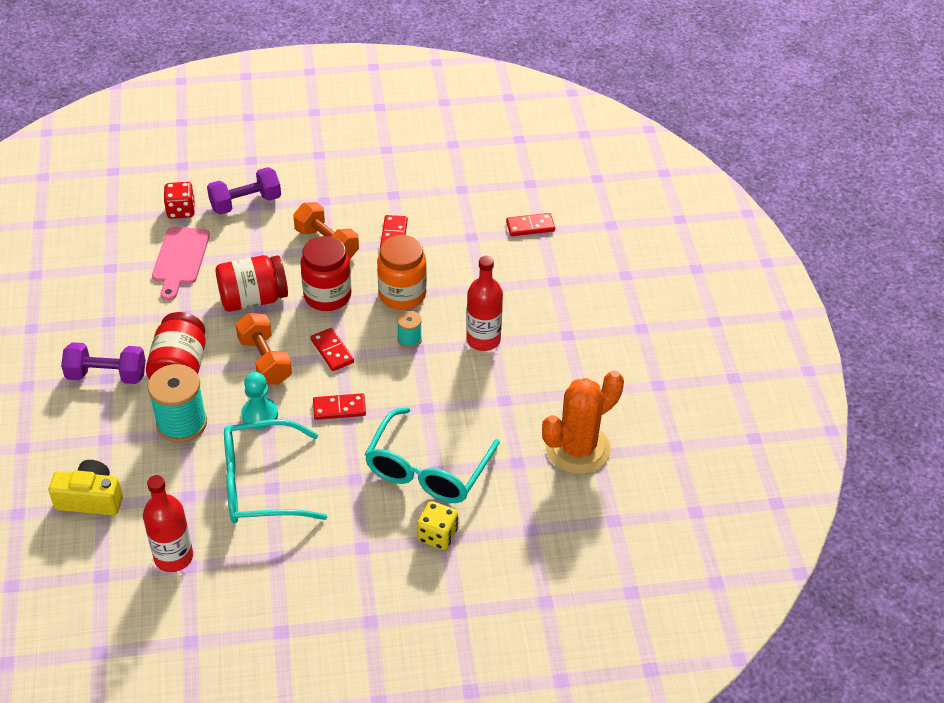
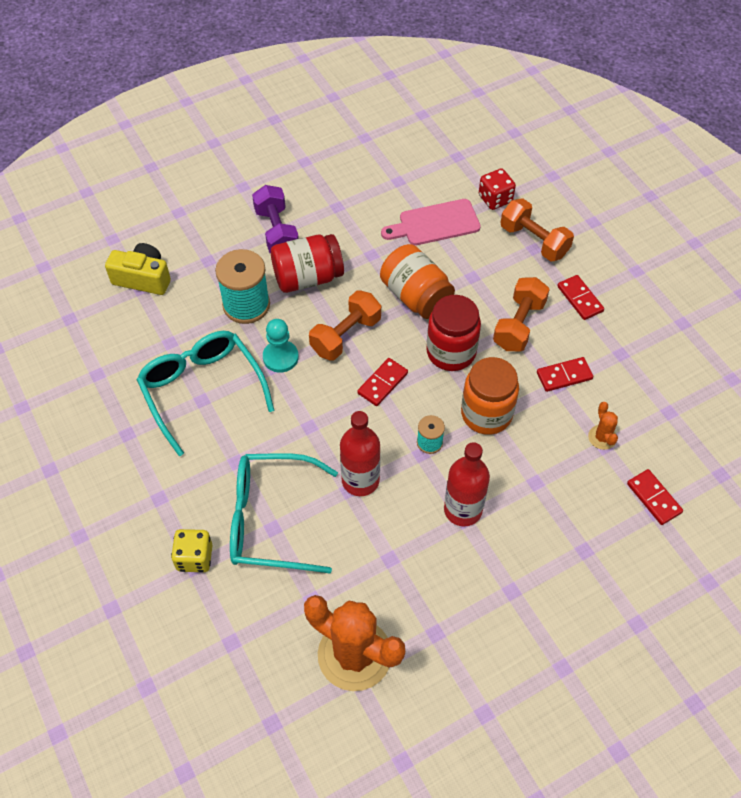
camera: 70 degrees right, 10 degrees up
(91, 499) = (143, 278): yellow camera -> yellow camera turned 60 degrees counterclockwise
(173, 557) = (103, 359): red bottle -> red bottle (360, 480)
(245, 203) = (534, 241): purple dumbbell -> orange dumbbell
(253, 299) = (416, 296): red jar -> orange jar
(339, 408) = (315, 416): red domino -> red domino (580, 299)
(463, 234) = (602, 437): none -> orange cactus

